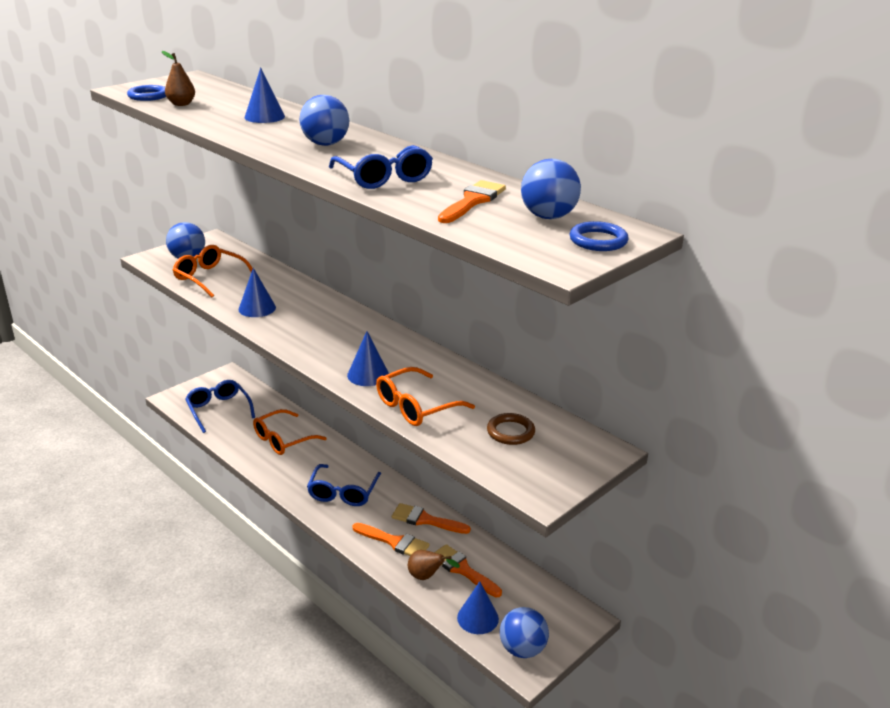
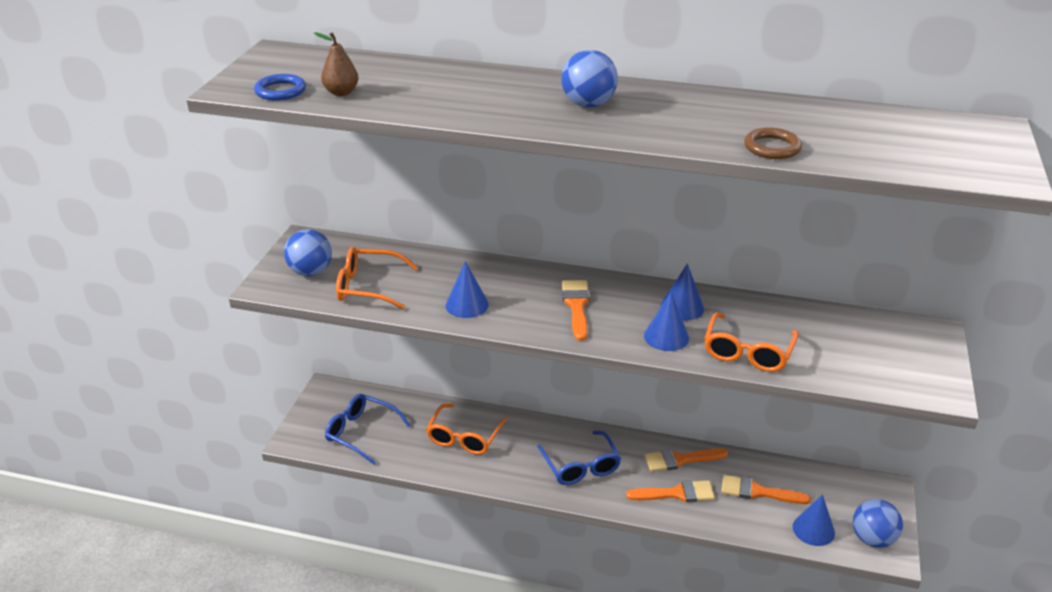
camera: 30 degrees left, 5 degrees up
(264, 117) = (463, 86): blue cone -> blue cone (682, 307)
(384, 178) = (714, 129): blue glasses -> none
(427, 577) = (737, 513): brown pear -> none
(473, 201) = (831, 133): orange brush -> orange brush (576, 306)
(510, 432) = (849, 344): brown ring -> brown ring (772, 147)
(548, 217) = (914, 131): blue ball -> none
(598, 240) = (989, 144): blue ring -> none

